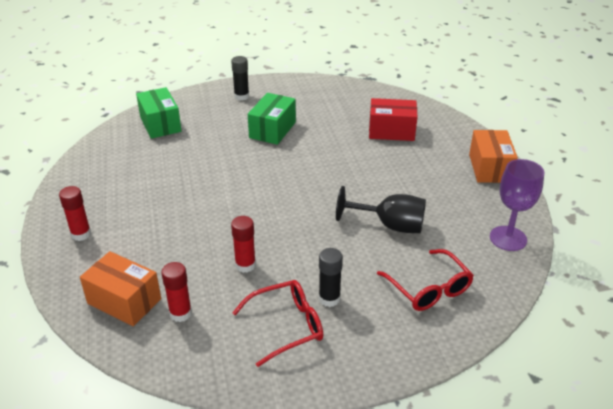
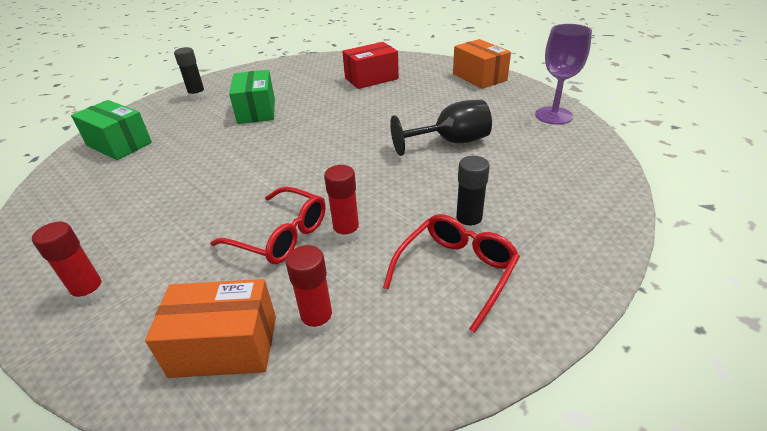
camera: 30 degrees left, 0 degrees up
(429, 289) = (544, 176): red glasses -> red glasses (281, 236)

